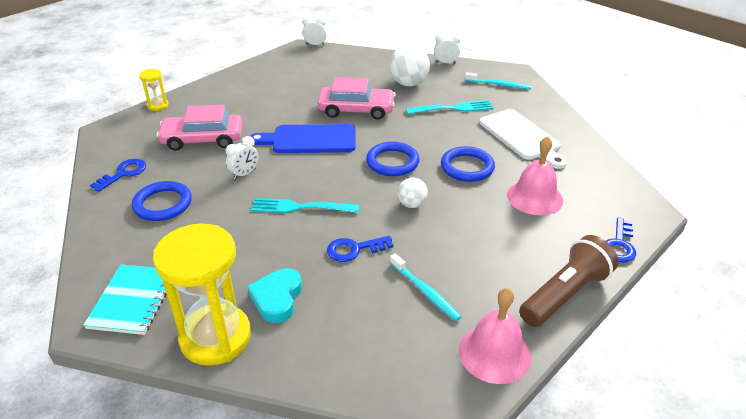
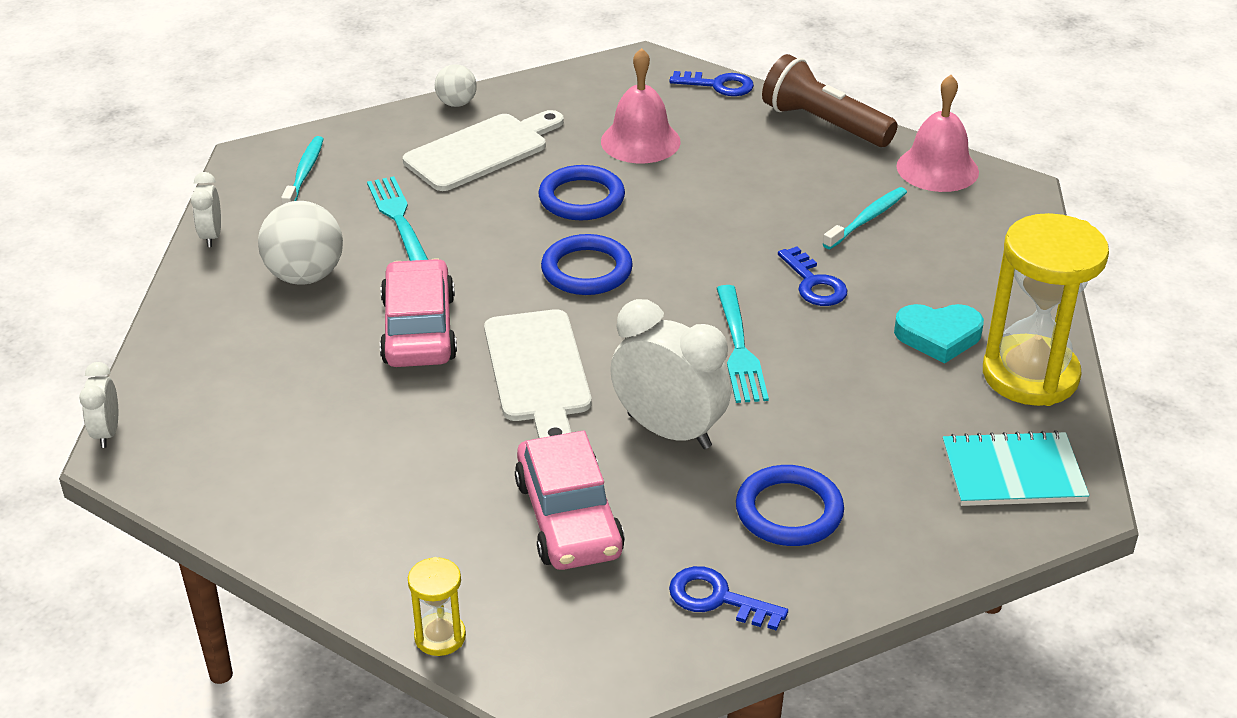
camera: 100 degrees left, 0 degrees up
(244, 174) = (669, 431): white clock -> white clock, size x1.96
(310, 139) = (537, 372): blue cutting board -> white cutting board
(412, 204) = (693, 242): white ball -> white ball (456, 103)

